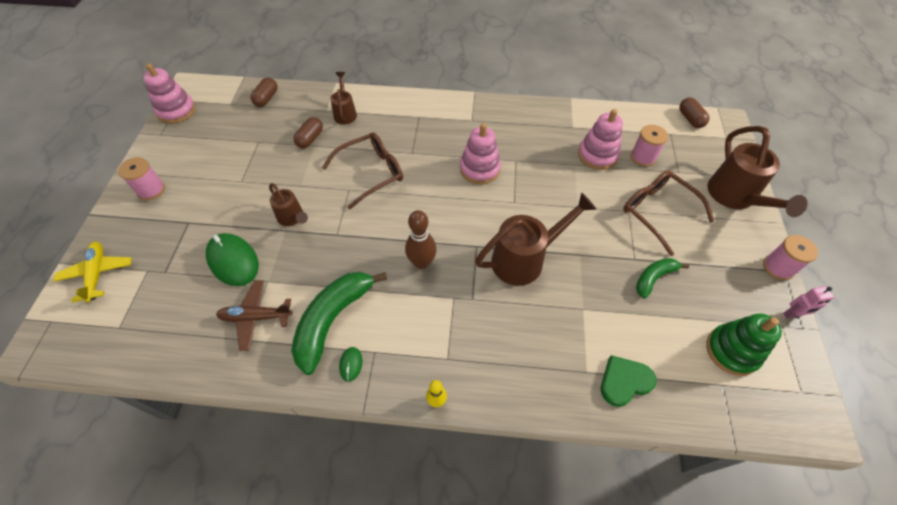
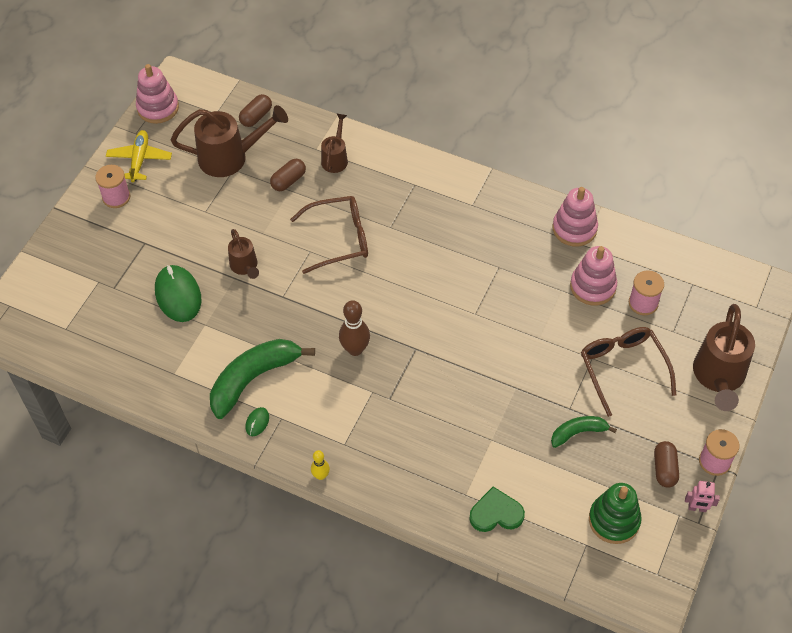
camera: 20 degrees right, 0 degrees up
(97, 274) = (54, 272): yellow plane -> yellow plane (139, 160)
(256, 317) = (186, 355): brown plane -> none
(479, 169) = (455, 266): pink stacking toy -> pink stacking toy (574, 228)
(524, 259) = (457, 376): brown watering can -> brown watering can (230, 157)
(690, 119) = (728, 272): brown capsule -> brown capsule (664, 469)

